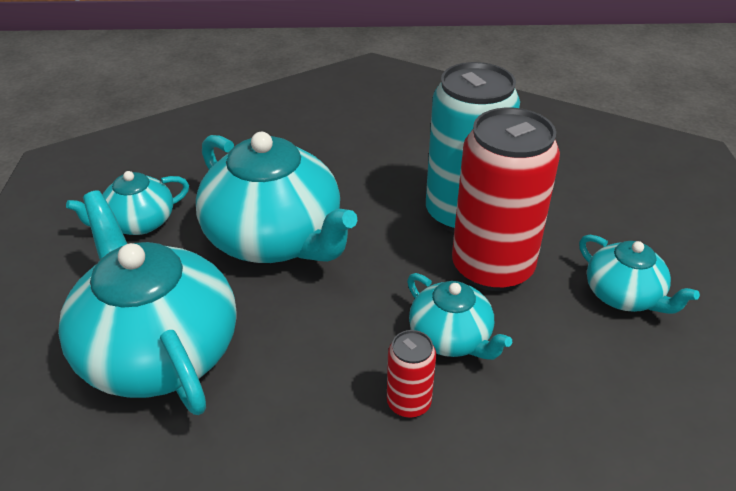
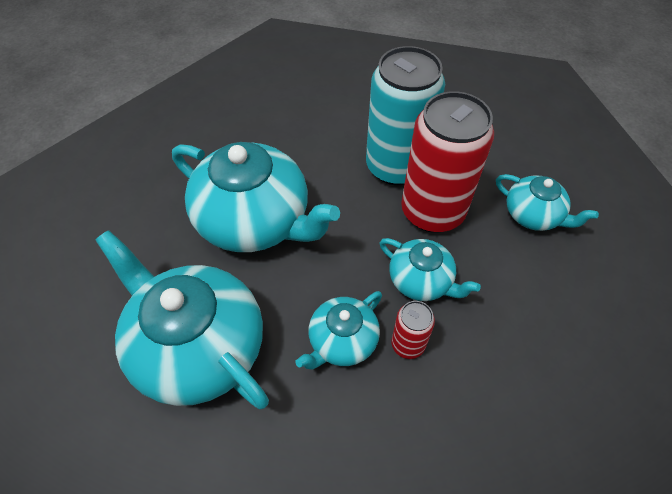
camera: 15 degrees left, 15 degrees up
(139, 223) = (133, 230): turquoise teapot -> turquoise teapot (342, 341)

